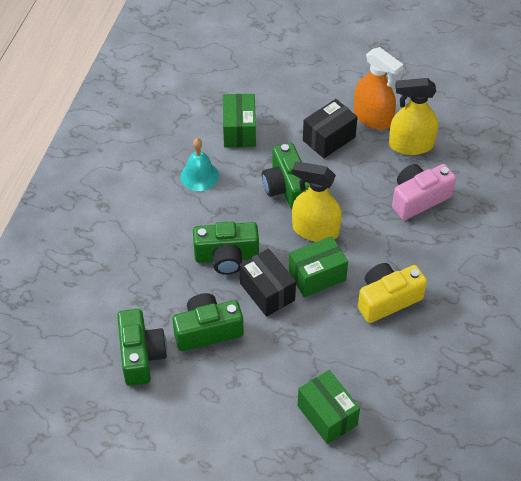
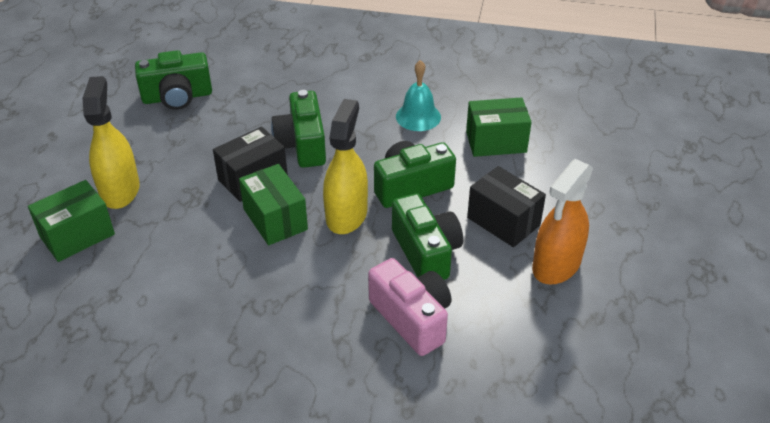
camera: 85 degrees right, 10 degrees down
(207, 330) = (203, 138): green camera -> green camera (426, 252)
(387, 299) = (237, 286): yellow camera -> none
(411, 145) = (514, 309): yellow spray bottle -> yellow spray bottle (120, 190)

